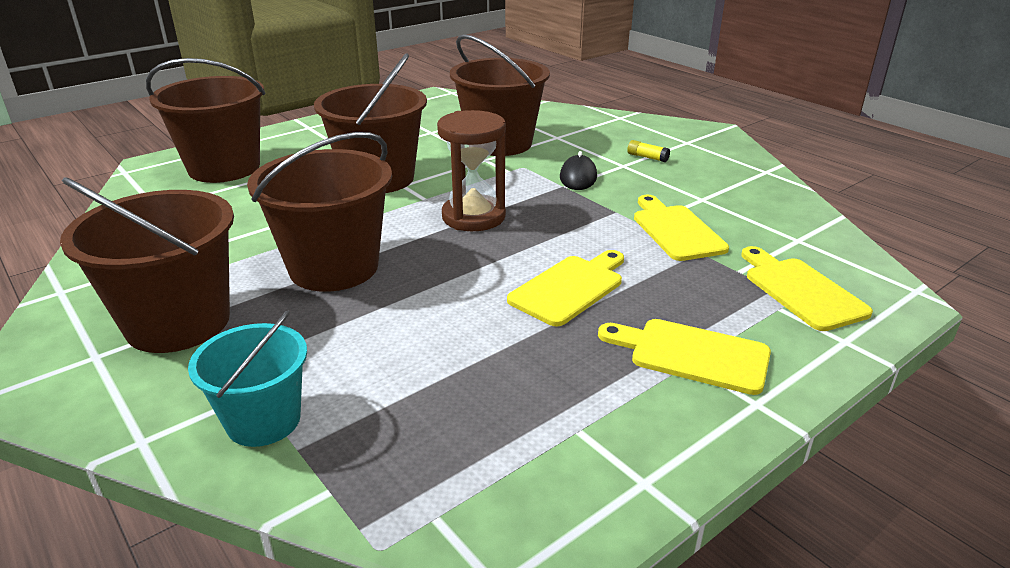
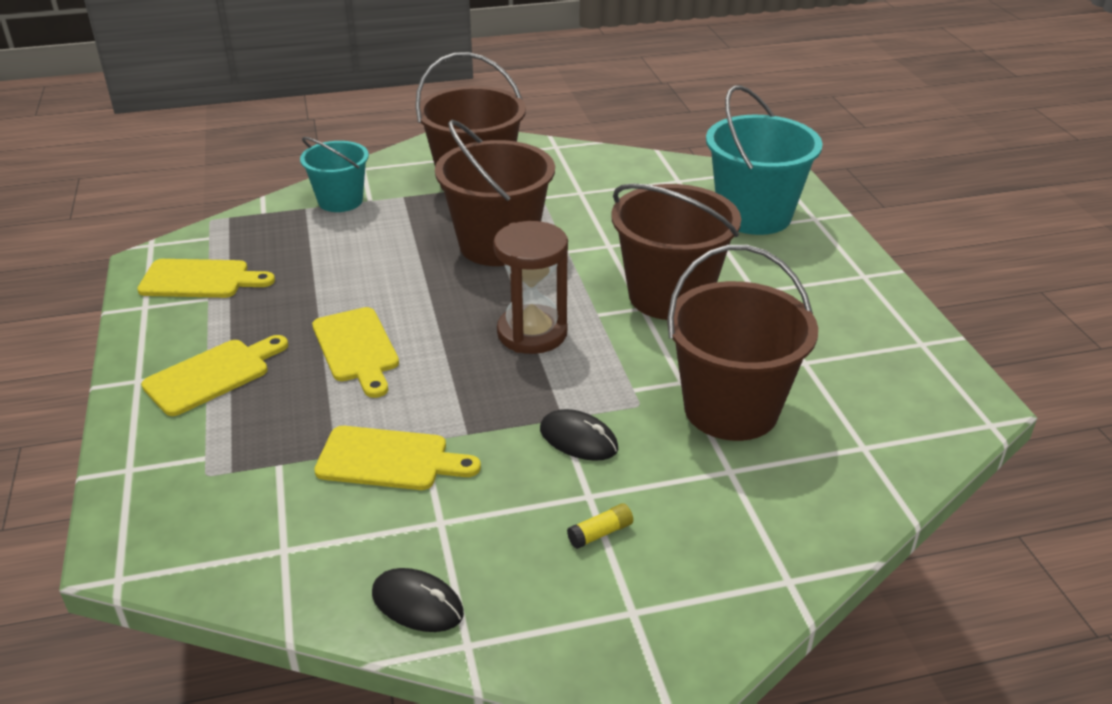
camera: 115 degrees right, 5 degrees up
(224, 168) = (754, 215): brown bucket -> turquoise bucket
(765, 189) = (417, 604): none -> black mouse
(800, 290) = (210, 488): yellow cutting board -> yellow cutting board (200, 279)

